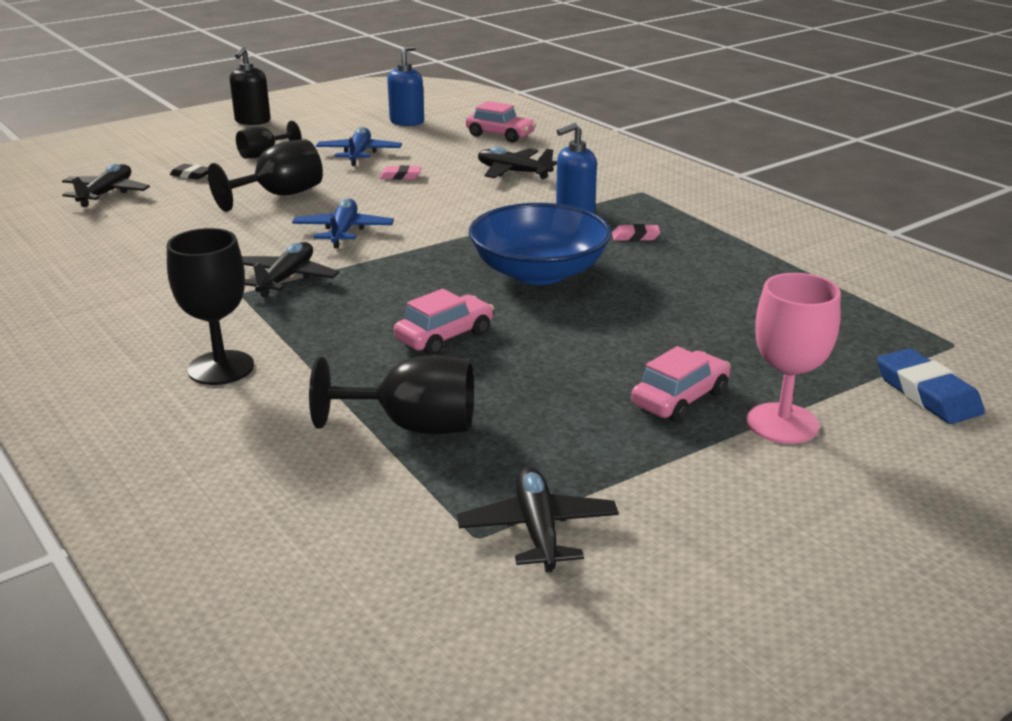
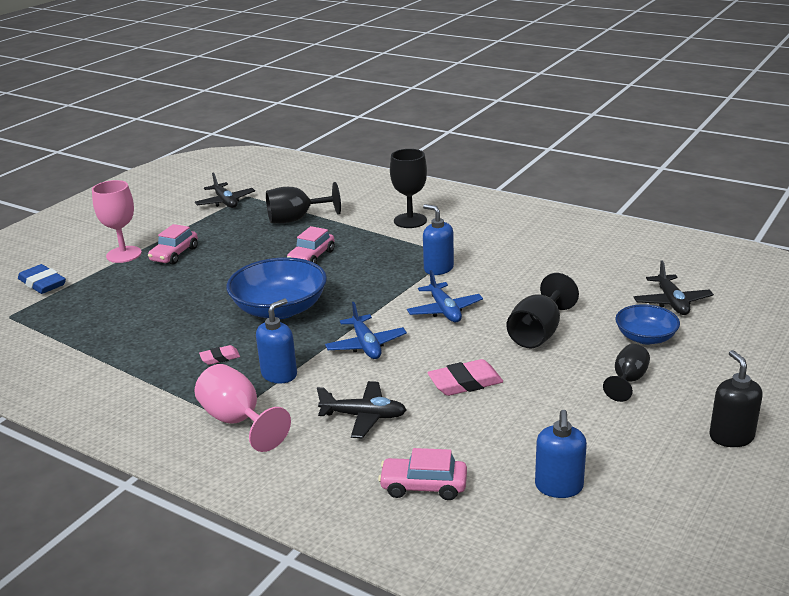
camera: 160 degrees right, 0 degrees up
(191, 175) = (645, 337): black eraser -> blue bowl
(286, 278) = (438, 268): black plane -> blue soap dispenser
(359, 154) = (540, 406): blue plane -> blue plane (366, 345)
(400, 176) = (465, 382): pink eraser -> pink eraser, size x1.76
(631, 188) = (237, 421): none -> pink goblet

